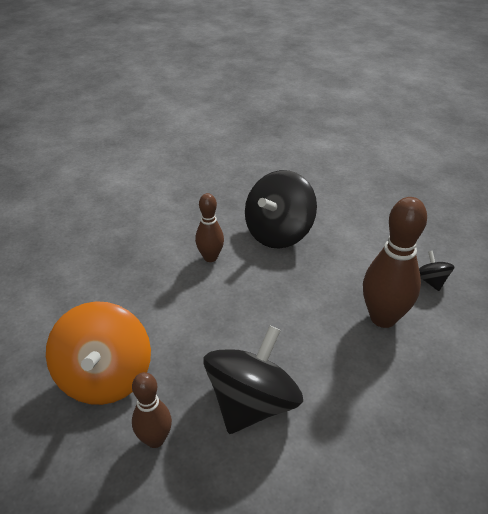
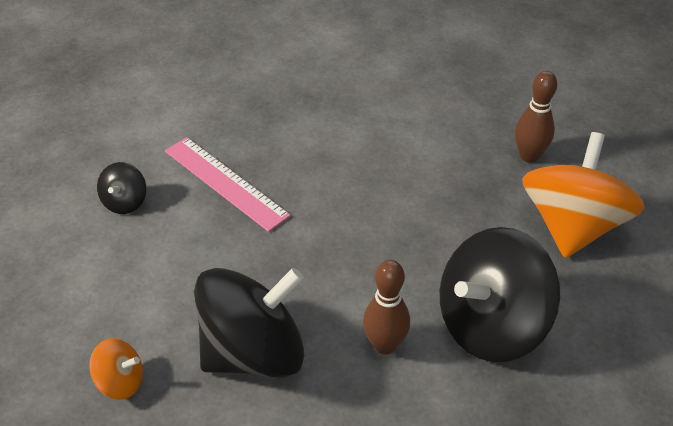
camera: 155 degrees left, 5 degrees up
(252, 403) = (423, 154): black spinning top -> black spinning top (490, 325)
(331, 203) = (121, 382): none -> orange spinning top
(383, 318) = (225, 182): brown bowling pin -> pink ruler

